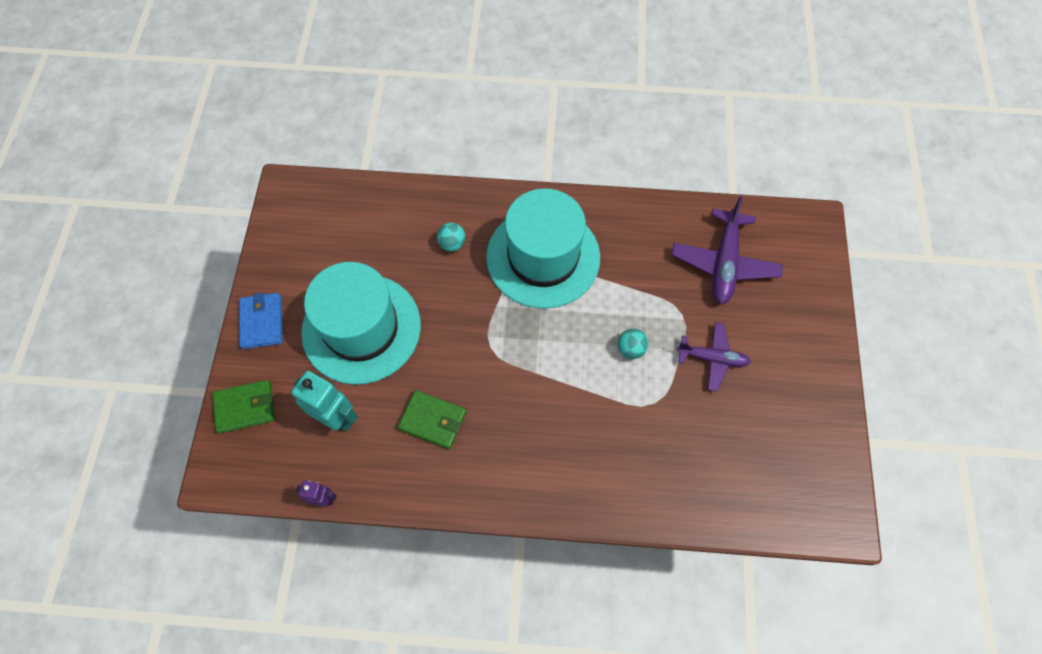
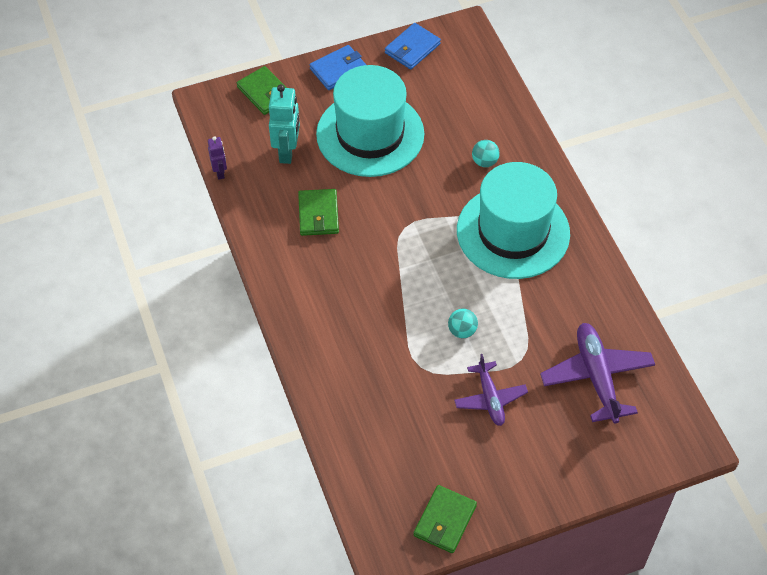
camera: 65 degrees right, 10 degrees down
(279, 243) = (412, 48): none -> blue wallet
(724, 263) = (596, 377): purple plane -> purple plane turned 90 degrees clockwise
(825, 455) = (445, 521): none -> green wallet

